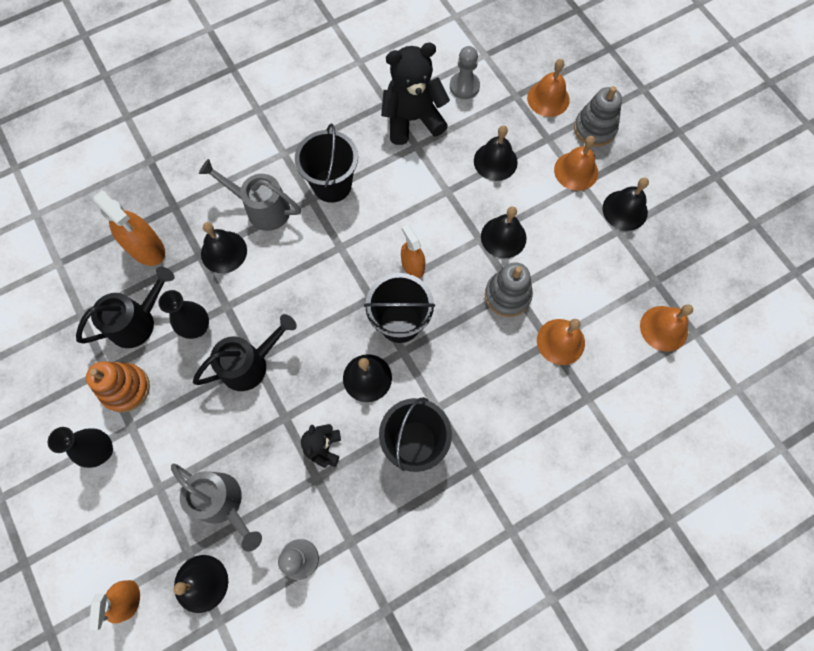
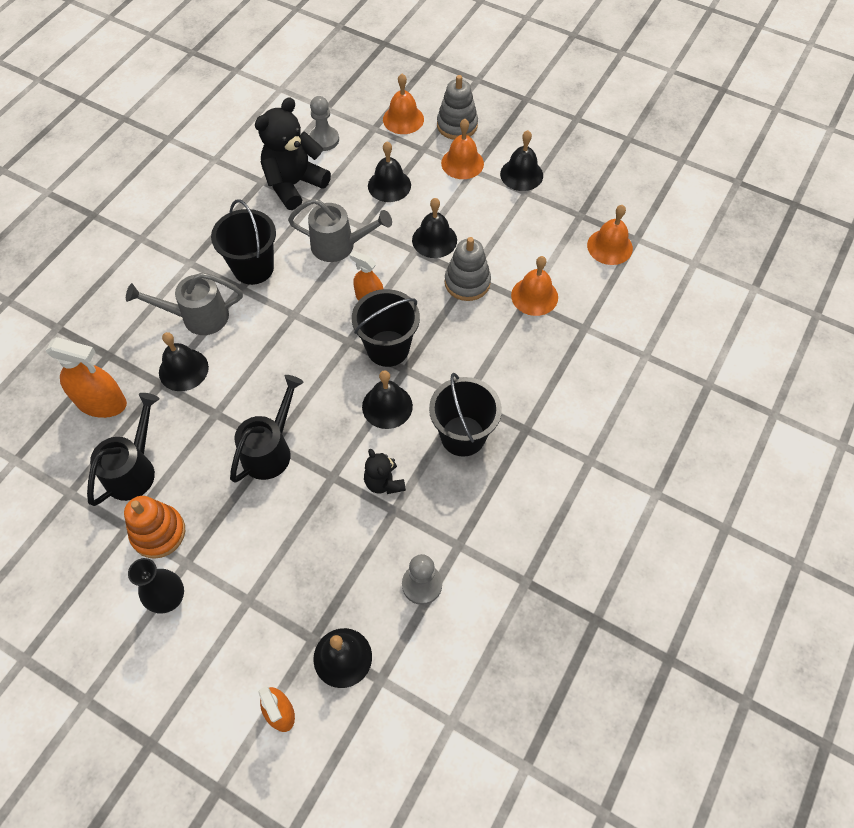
camera: 30 degrees left, 10 degrees down
(197, 328) = (198, 445): black vase -> none
(223, 503) = (320, 579): grey watering can -> grey watering can (340, 246)

